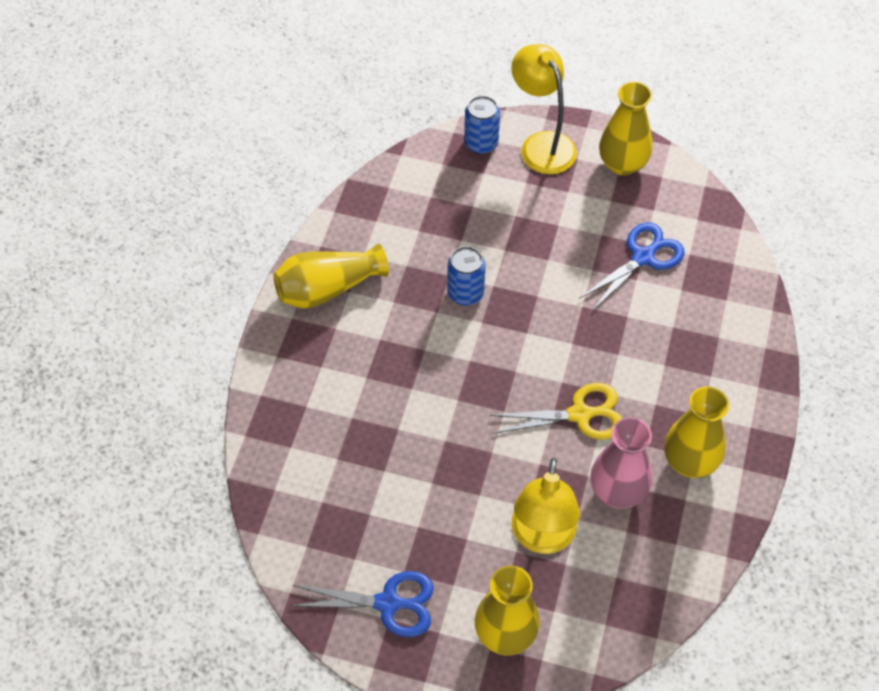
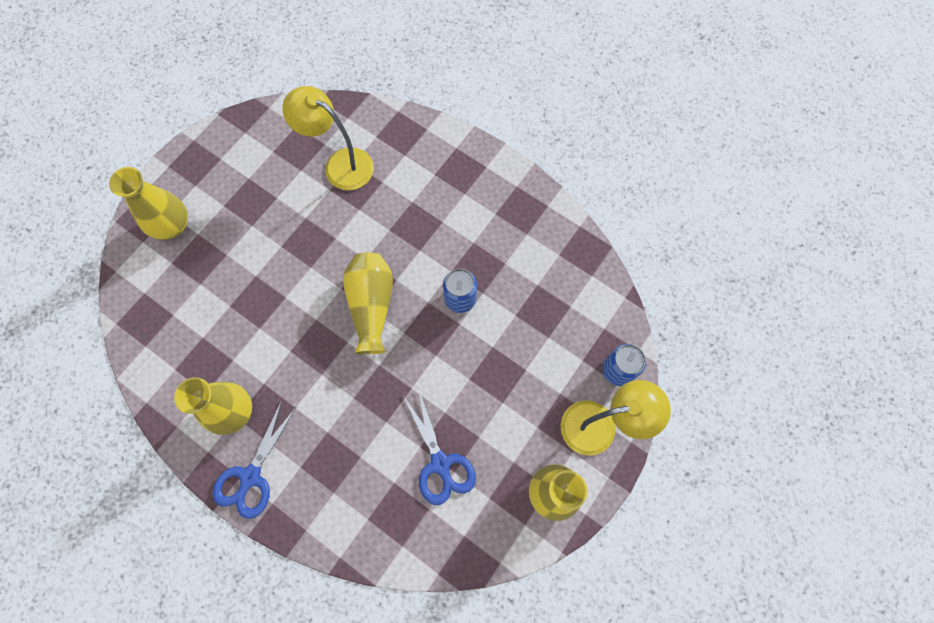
camera: 110 degrees right, 15 degrees up
(328, 289) = (503, 199): yellow vase -> yellow vase (371, 305)
(388, 603) = (231, 161): blue scissors -> blue scissors (250, 476)
(542, 538) = (227, 276): yellow lamp -> yellow lamp (340, 164)
(580, 415) = (312, 343): yellow scissors -> none
(617, 491) = (236, 345): pink vase -> none

